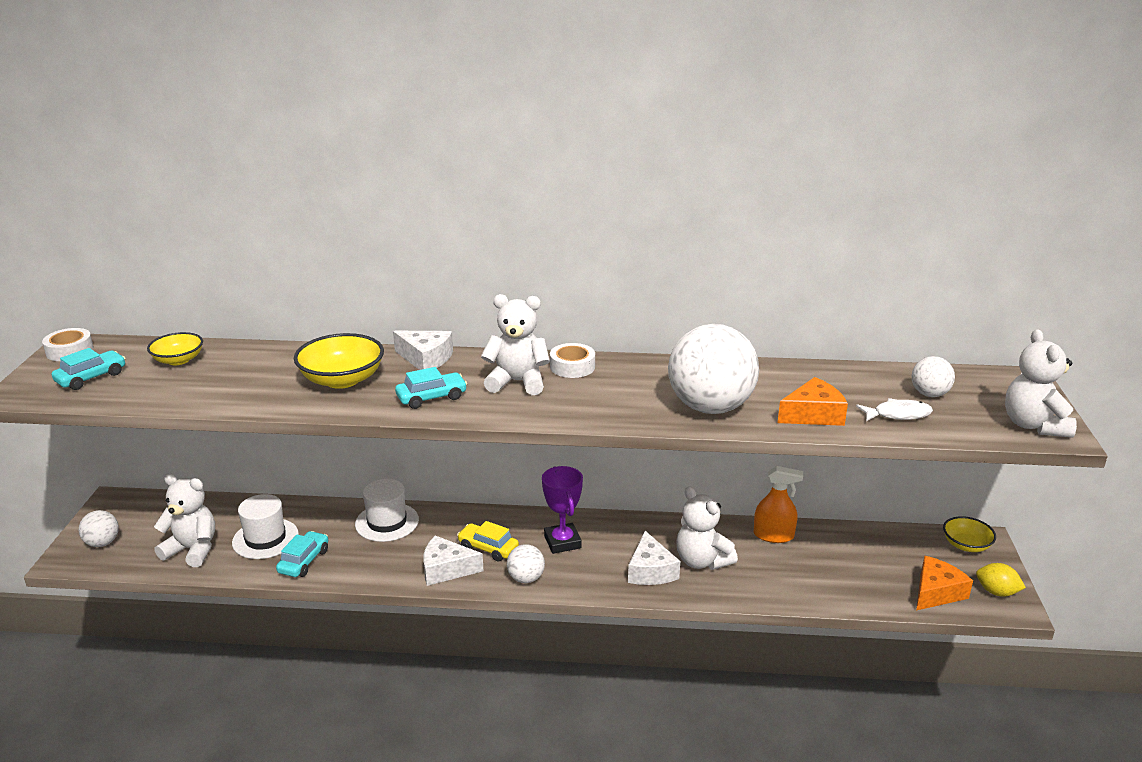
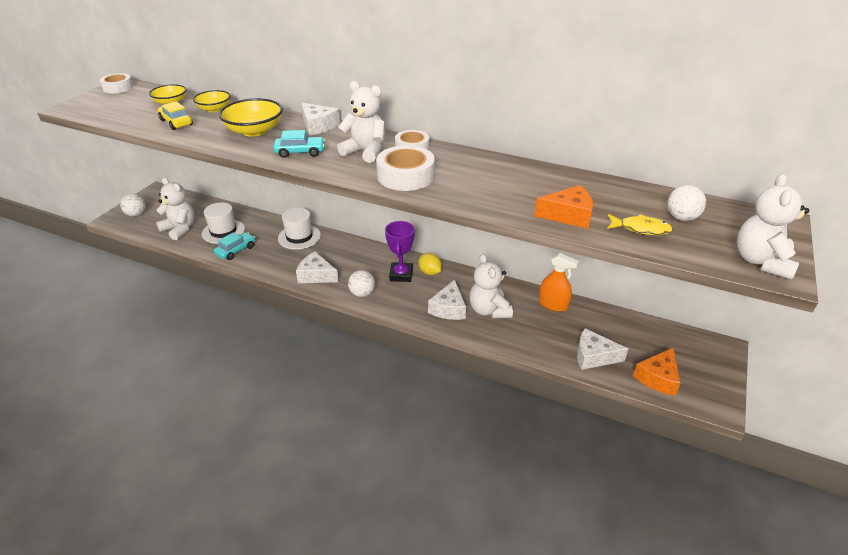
camera: 20 degrees right, 10 degrees up
(91, 377) = (115, 105): turquoise car -> none
(488, 548) = (350, 268): yellow car -> yellow car (176, 122)
(593, 403) = (405, 176): none -> white tape
(710, 407) = (490, 195): white ball -> none
(854, 586) = (593, 356): none -> white cheese
(898, 414) = (641, 229): white fish -> yellow fish
(936, 592) = (658, 378): orange cheese -> orange cheese turned 150 degrees clockwise
(966, 545) = (705, 347): yellow bowl -> yellow bowl (214, 109)
(996, 592) = (710, 390): yellow lemon -> yellow lemon (429, 272)

